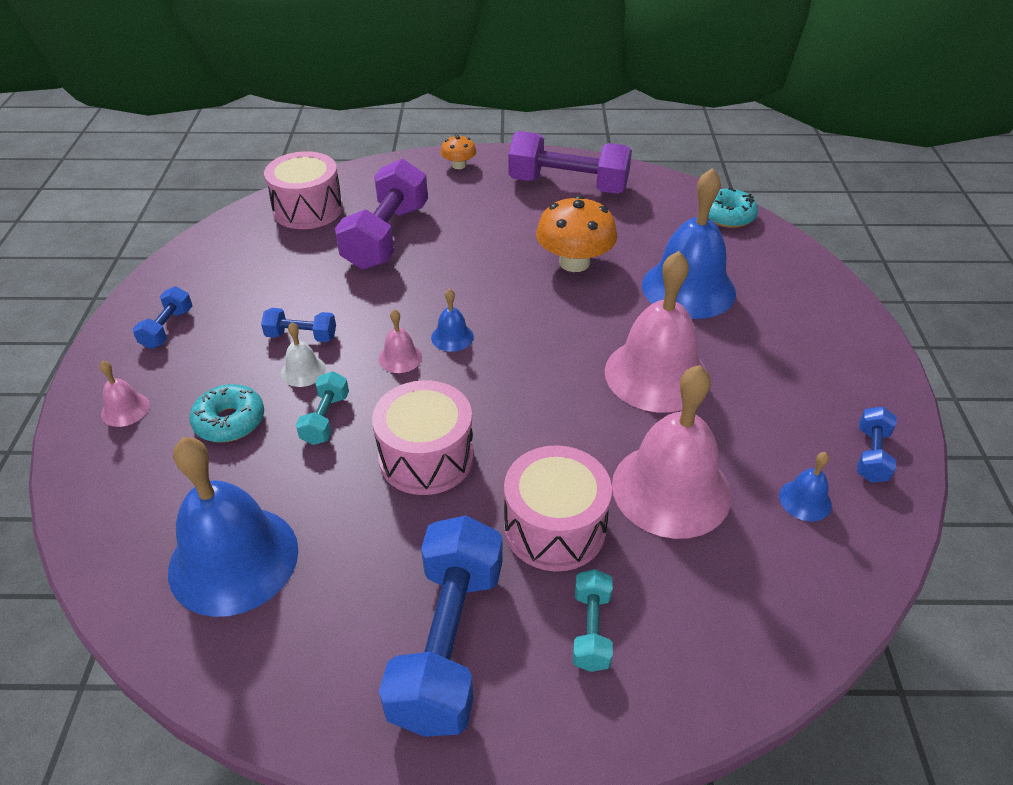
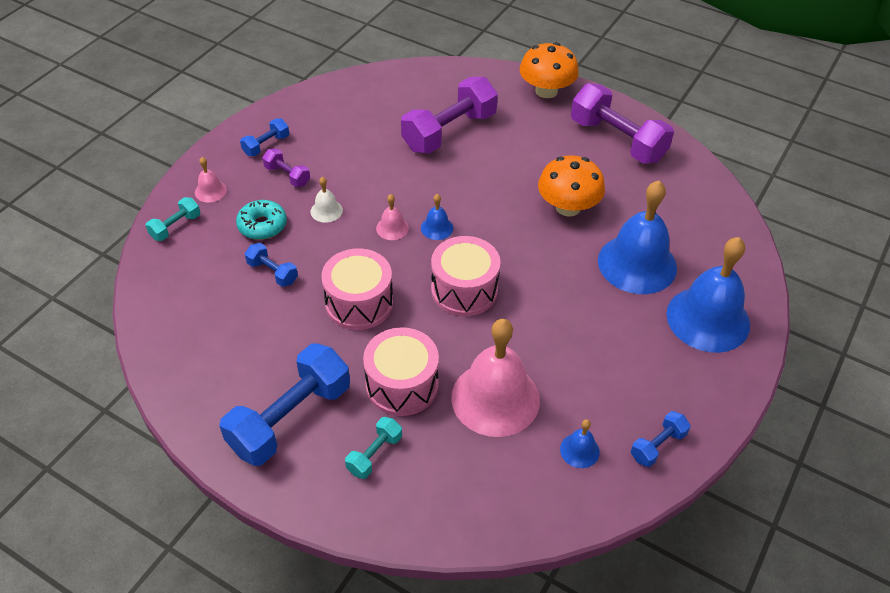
camera: 30 degrees right, 5 degrees up
(221, 352) = (287, 175): none -> purple dumbbell
(233, 559) = (211, 312): blue bell -> blue bell (708, 319)
(301, 336) = (342, 185): blue dumbbell -> blue dumbbell (272, 272)
(308, 209) = (411, 88): pink drum -> pink drum (464, 290)
(326, 419) = (318, 249): turquoise dumbbell -> turquoise dumbbell (176, 227)
(459, 165) = (546, 91): orange mushroom -> orange mushroom, size x1.92
(656, 374) = (554, 317): pink bell -> none
(728, 216) = (725, 217): turquoise donut -> none

